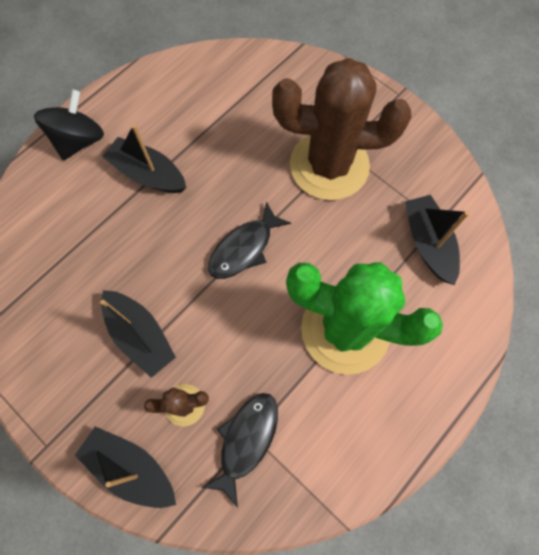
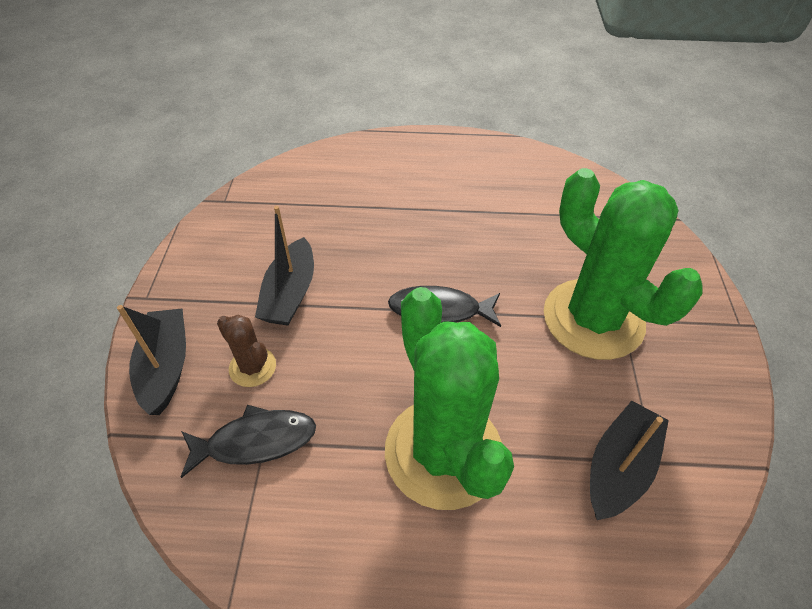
camera: 50 degrees right, 20 degrees down
(79, 140) = (415, 151): black spinning top -> none
(148, 174) = (434, 205): black boat -> none
(329, 165) = (593, 319): brown cactus -> green cactus

